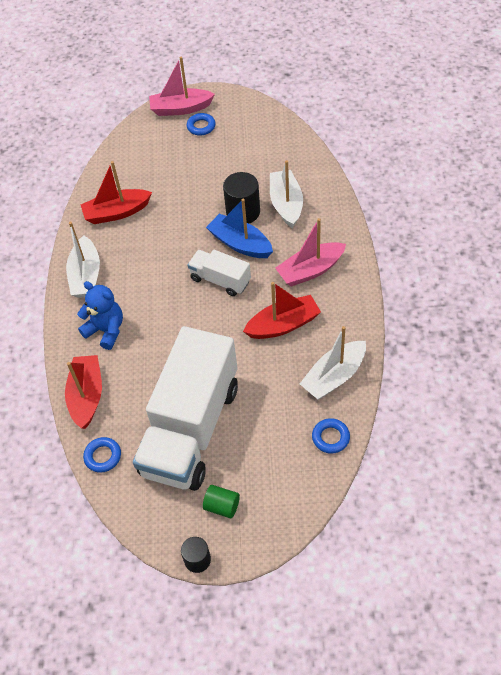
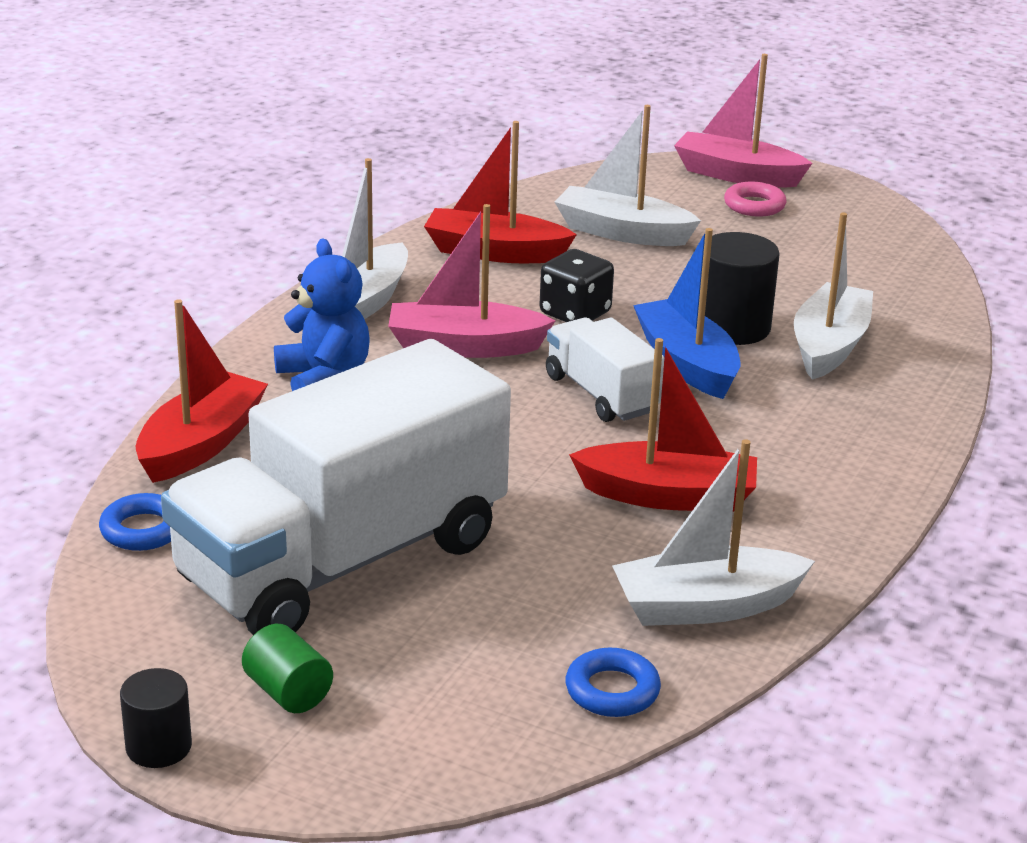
camera: 25 degrees right, 25 degrees down
(160, 172) = (622, 232): none -> white boat
(176, 235) = (575, 313): none -> black dice
(201, 126) = (754, 205): blue ring -> pink ring
(310, 270) = (796, 445): pink boat -> pink boat (464, 346)

